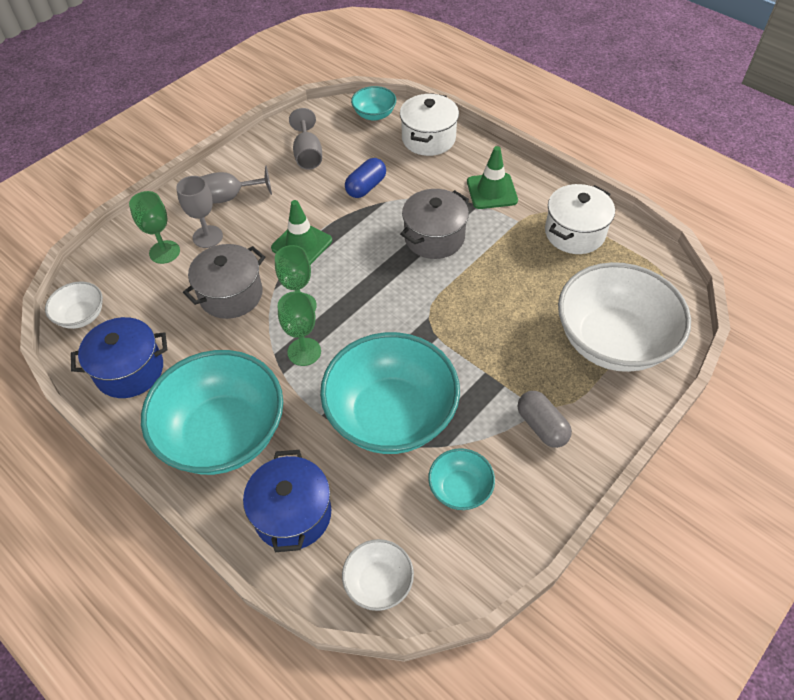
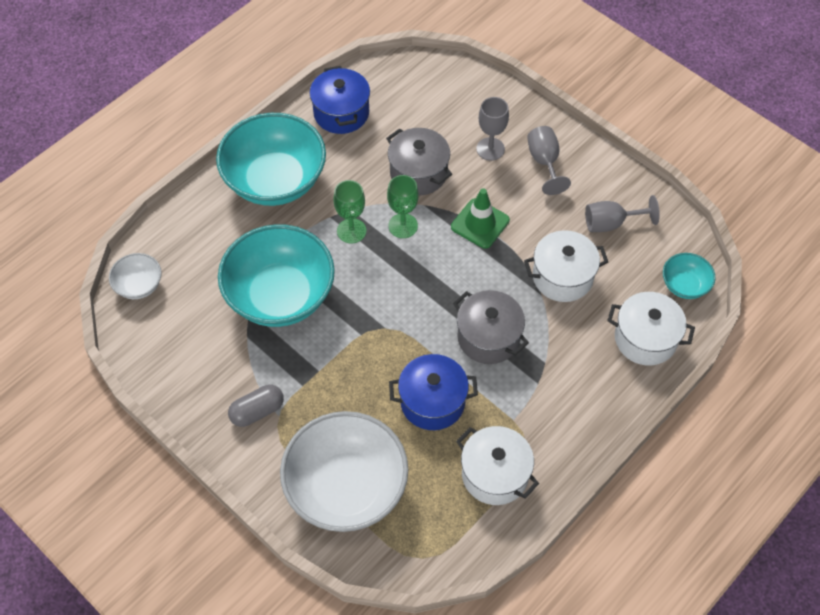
camera: 90 degrees right, 5 degrees up
(81, 316) = (399, 73): white bowl -> none
(164, 252) = (471, 119): green goblet -> none
(292, 514) = (201, 230): blue pot -> blue pot (432, 402)
(366, 187) = (562, 277): blue capsule -> white pot
(460, 489) = (206, 343): turquoise bowl -> none
(492, 191) = (559, 397): green traffic cone -> none

